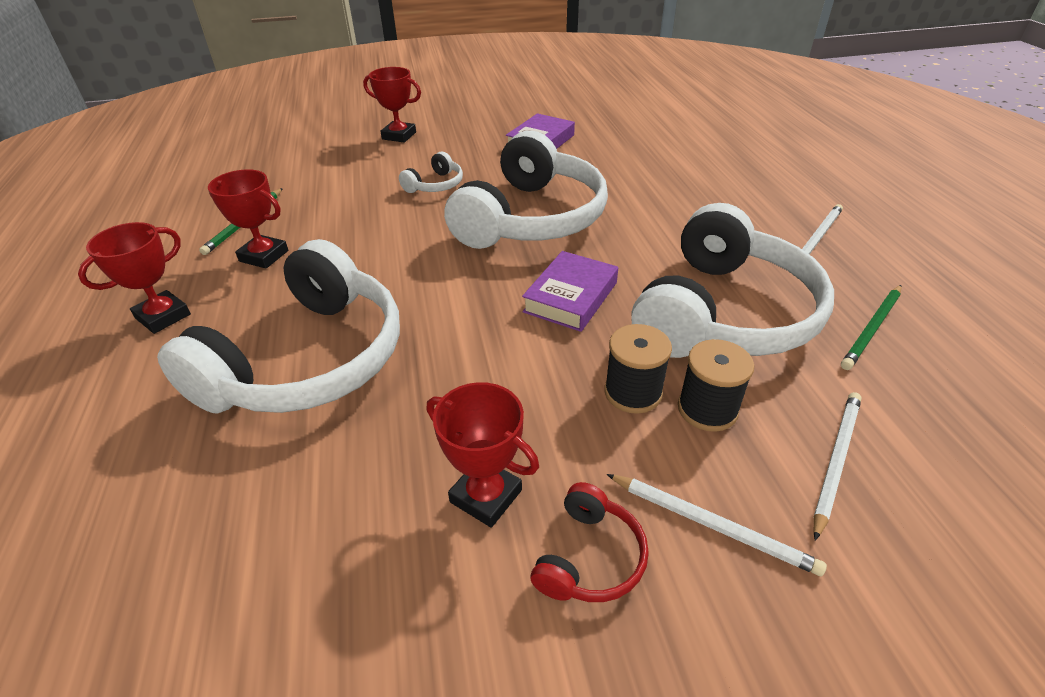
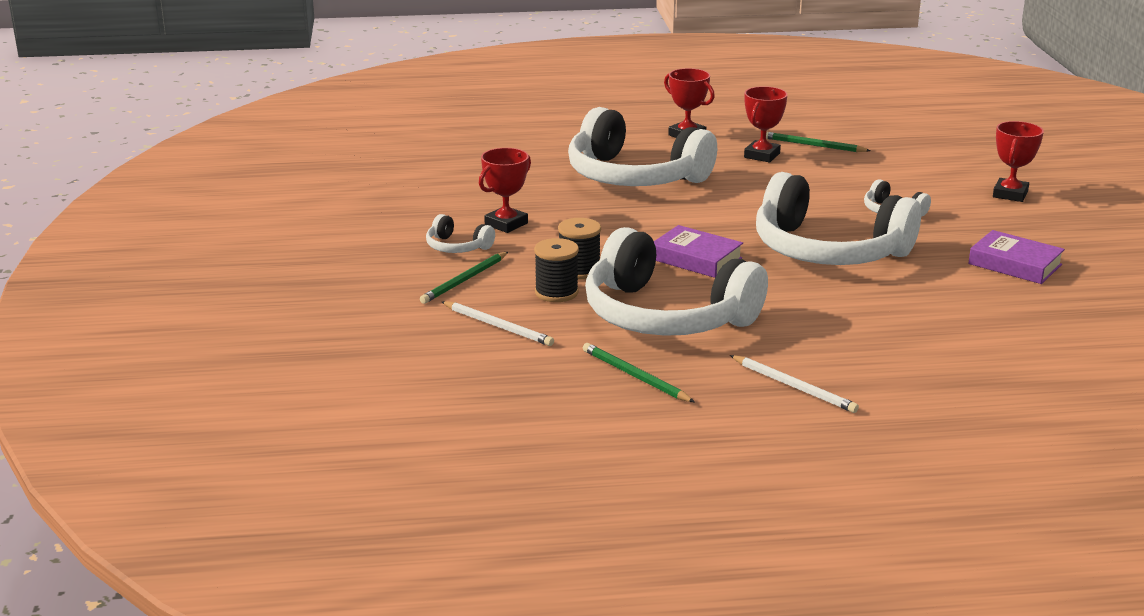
camera: 95 degrees right, 15 degrees down
(590, 557) = (457, 247): red headphones -> white headphones
(712, 525) = (464, 280): white pencil -> green pencil

